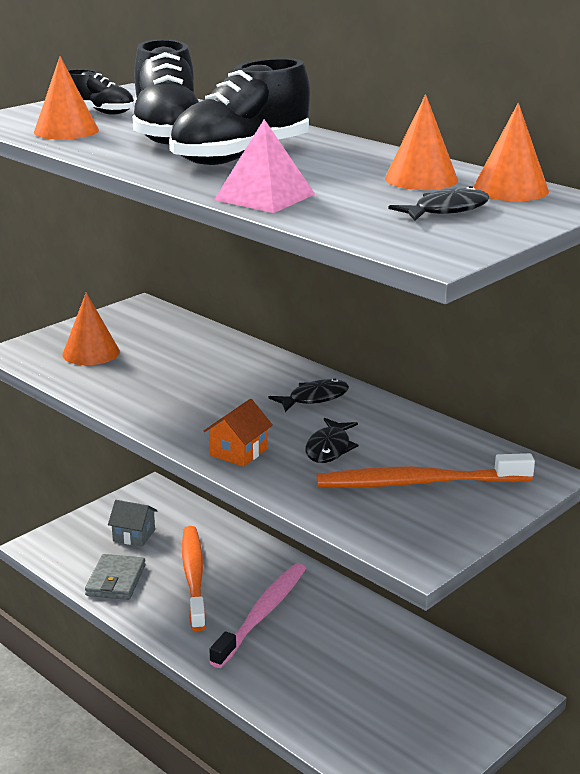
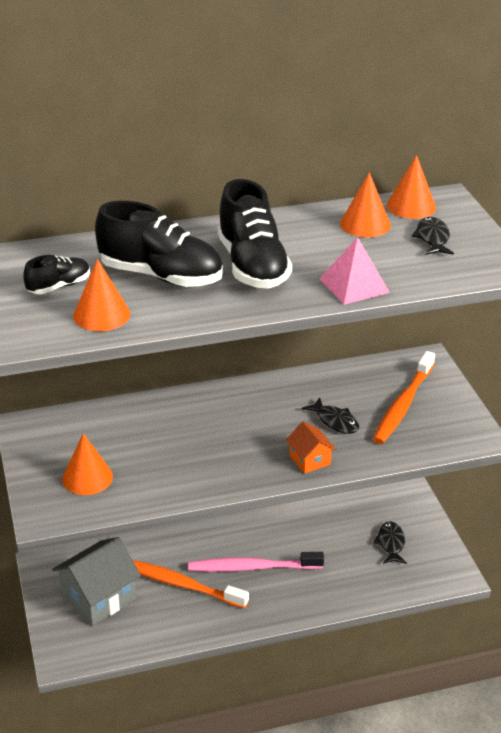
camera: 60 degrees left, 10 degrees up
(116, 580) = (149, 628): grey wallet -> none
(134, 535) = (98, 597): grey house -> grey house, size x1.91
(262, 614) = (252, 567): pink toothbrush -> pink toothbrush turned 60 degrees counterclockwise
(314, 398) = (262, 401): black fish -> black fish (391, 543)

